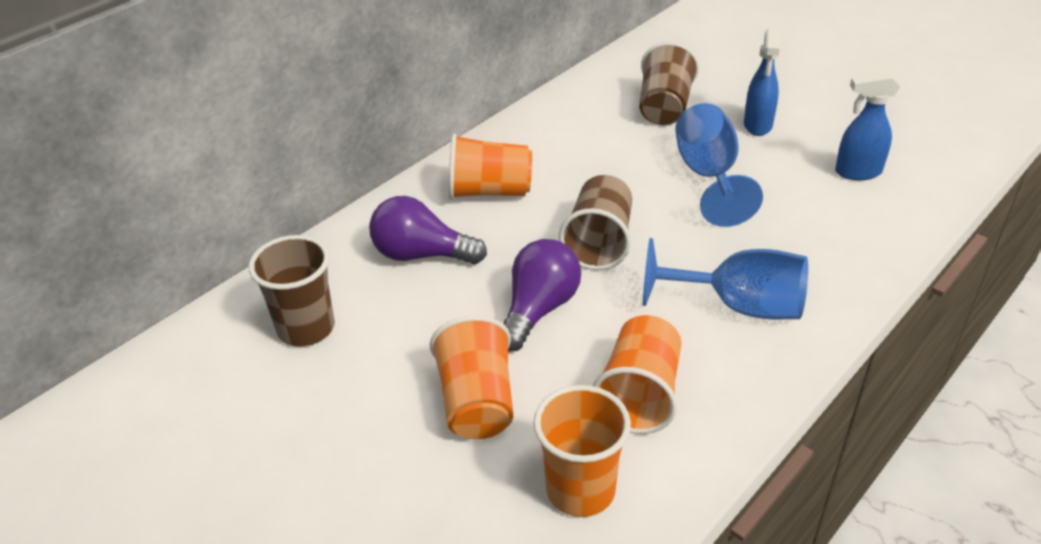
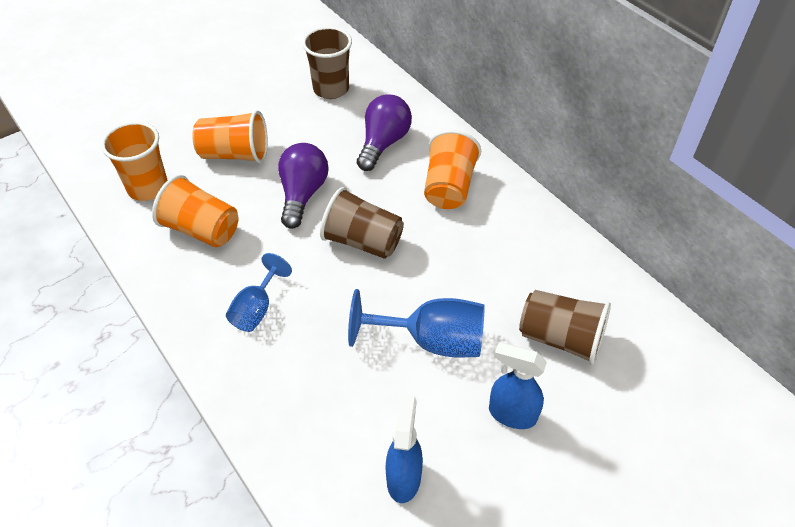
camera: 100 degrees right, 10 degrees up
(539, 309) = (302, 194): purple light bulb -> purple light bulb turned 120 degrees counterclockwise
(738, 306) = (256, 309): blue goblet -> blue goblet, size x0.62

